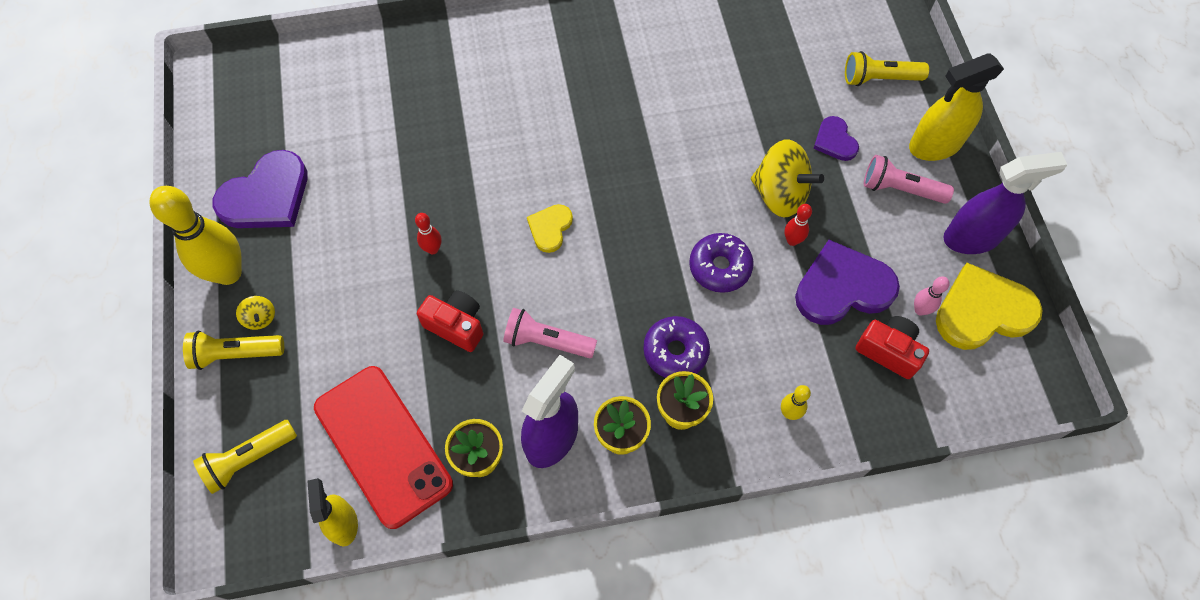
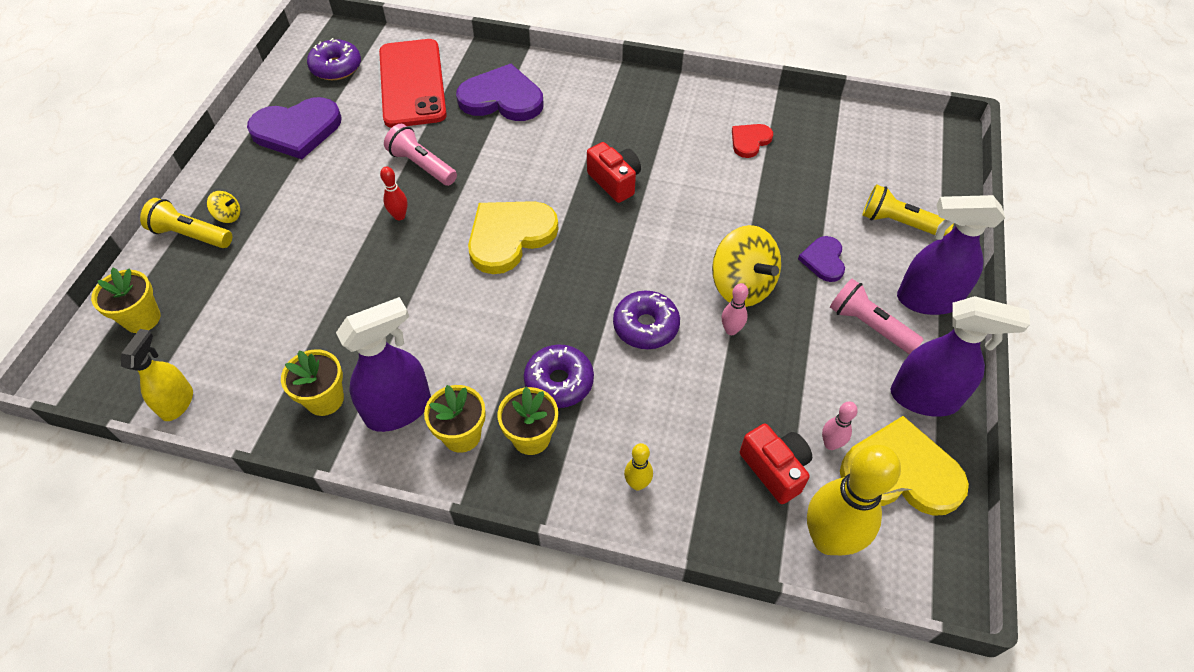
camera: 25 degrees right, 10 degrees down
(228, 273) = (229, 174): yellow bowling pin -> yellow bowling pin (828, 539)
(249, 459) = (142, 318): yellow flashlight -> yellow flower pot
(259, 107) = (336, 67): none -> purple donut
(260, 318) = (228, 216): yellow spinning top -> yellow spinning top turned 75 degrees counterclockwise
(382, 445) = (253, 353): red phone -> red phone (412, 83)
(456, 325) = (378, 282): red camera -> red camera (615, 182)
(547, 341) = (447, 326): pink flashlight -> pink flashlight (422, 165)
(550, 228) = (509, 236): yellow heart -> yellow heart, size x1.88
(713, 41) = (750, 141): none -> red heart
(792, 240) = (731, 330): red bowling pin -> pink bowling pin
(842, 287) = (759, 391): purple heart -> purple heart (502, 98)
(934, 145) = (927, 300): yellow spray bottle -> purple spray bottle

